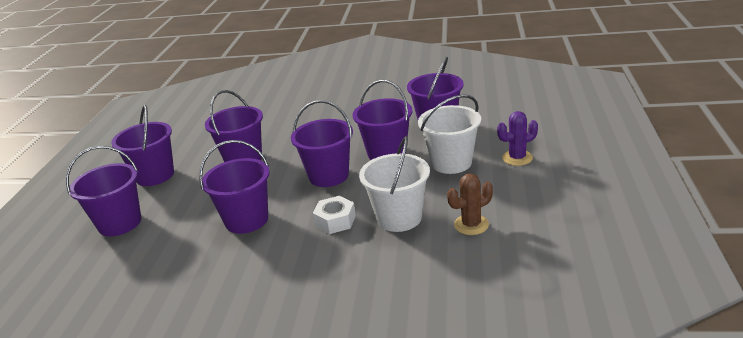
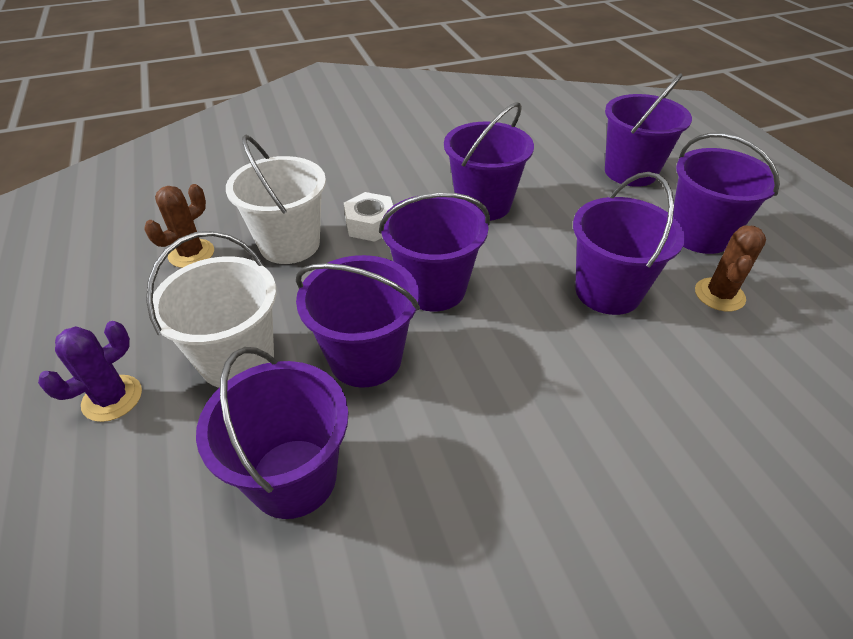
camera: 150 degrees right, 15 degrees up
(196, 149) = (719, 295): none -> brown cactus

